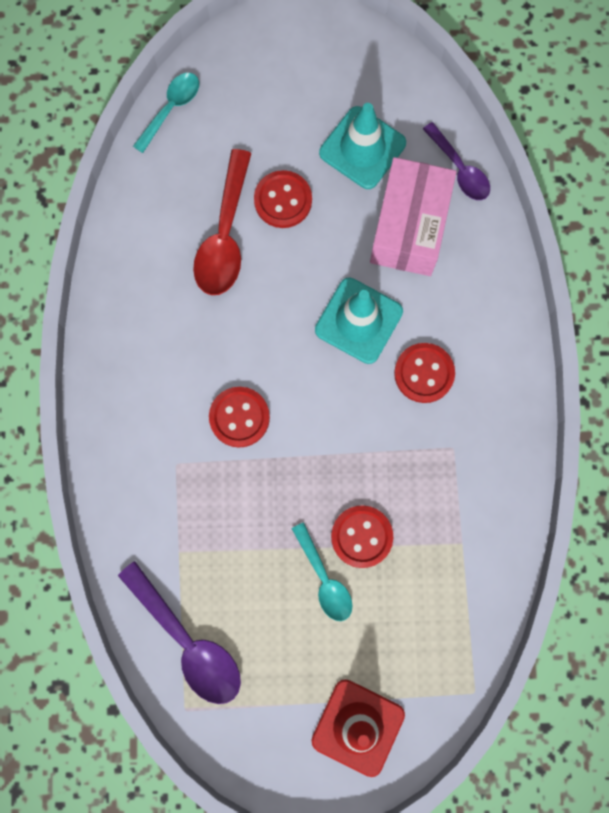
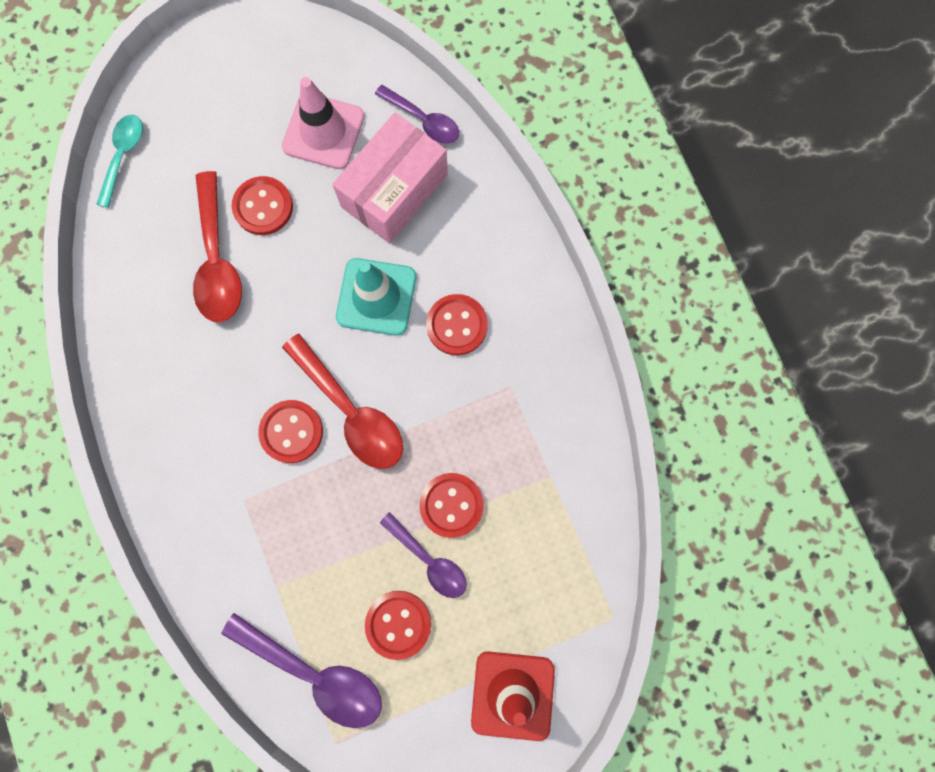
camera: 20 degrees left, 0 degrees up
(276, 625) = (398, 624): none -> red button
(299, 418) = (351, 411): none -> red spoon
(324, 579) = (429, 560): turquoise spoon -> purple spoon
(362, 148) = (323, 131): turquoise traffic cone -> pink traffic cone
(409, 227) = (394, 191): pink box -> pink box turned 45 degrees clockwise

